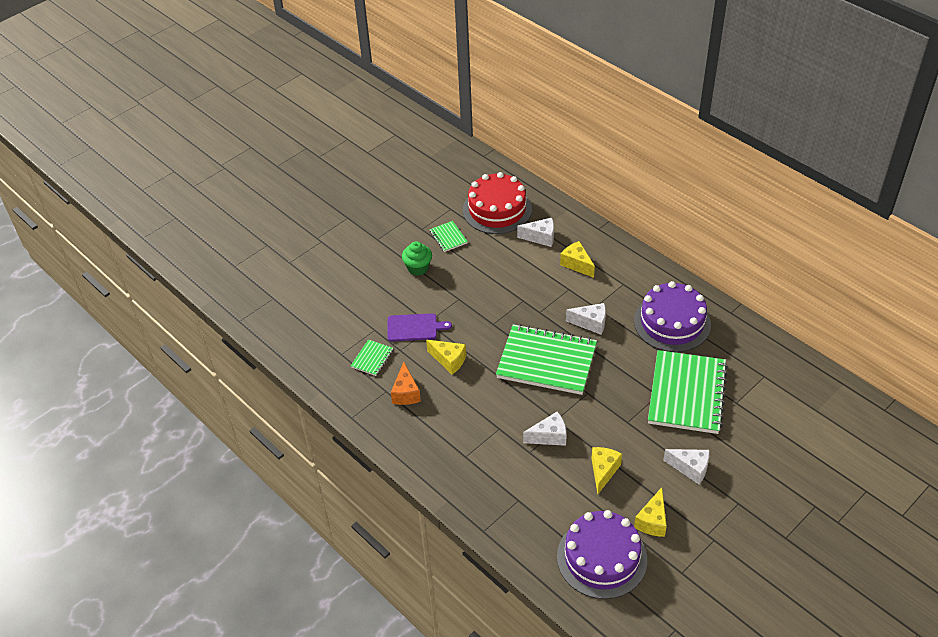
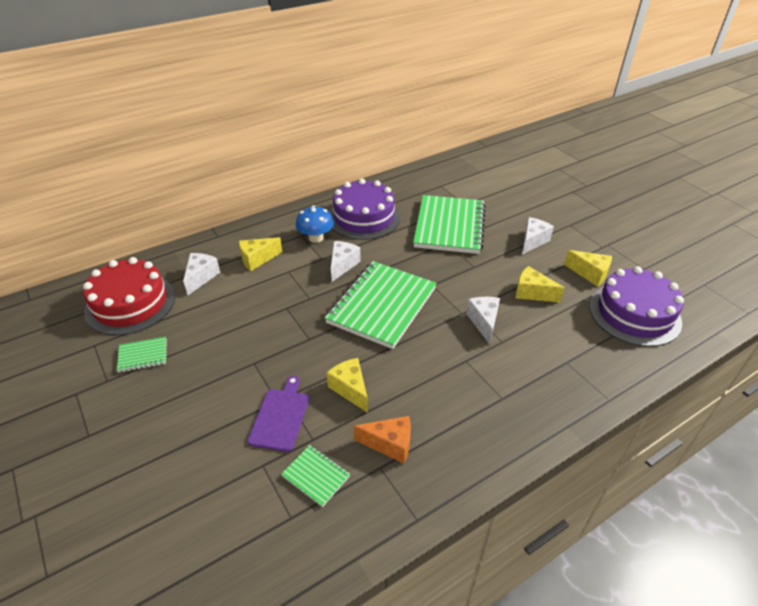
camera: 80 degrees left, 5 degrees down
(418, 268) = (176, 396): green cupcake -> none
(449, 360) = (350, 389): yellow cheese -> yellow cheese turned 75 degrees counterclockwise
(623, 295) = (316, 238): none -> blue mushroom
(687, 394) = (449, 226): green notebook -> green notebook turned 75 degrees clockwise

